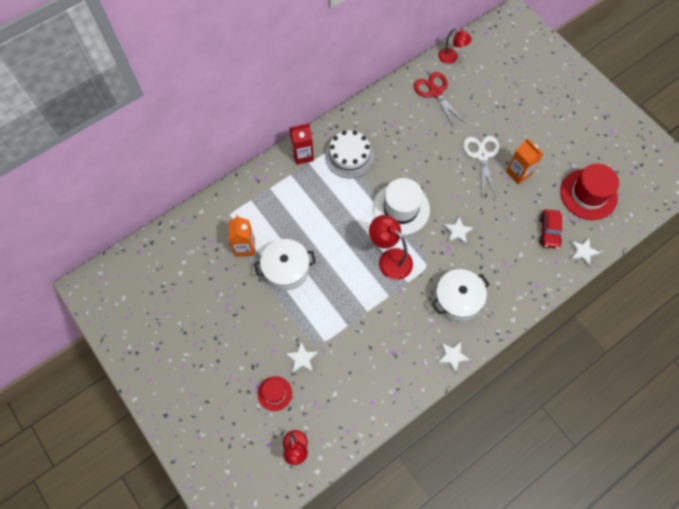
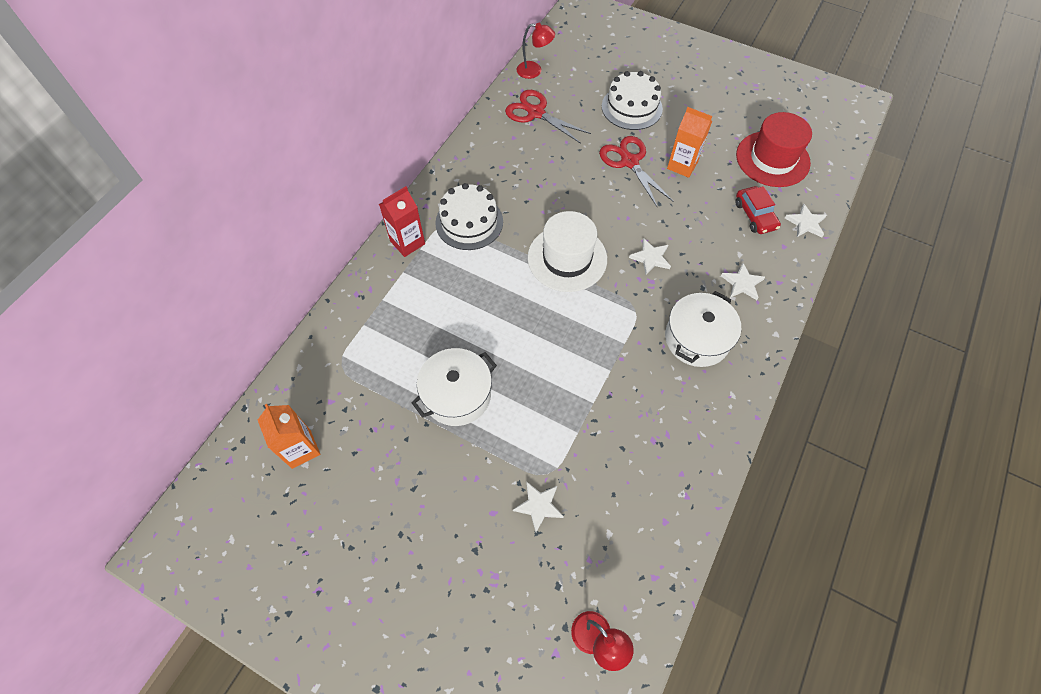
camera: 25 degrees left, 5 degrees down
(245, 247) = (385, 389): orange carton -> orange carton (301, 449)
(275, 393) = (526, 574): red hat -> none
(389, 259) = (586, 324): red lamp -> none
(452, 356) = (731, 411): white star -> white star (742, 283)
(482, 155) = (629, 162): white scissors -> red scissors
(507, 114) = (631, 107): none -> white cake

